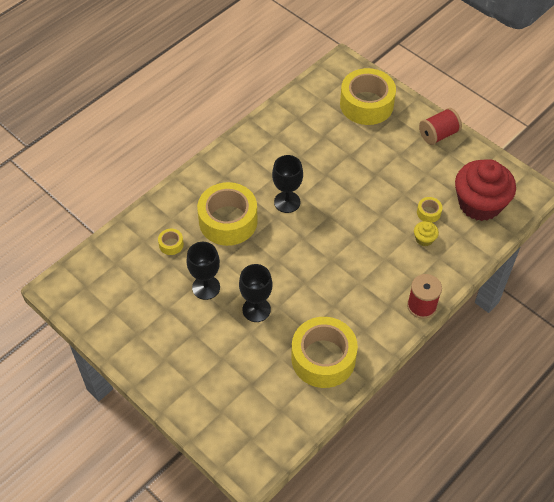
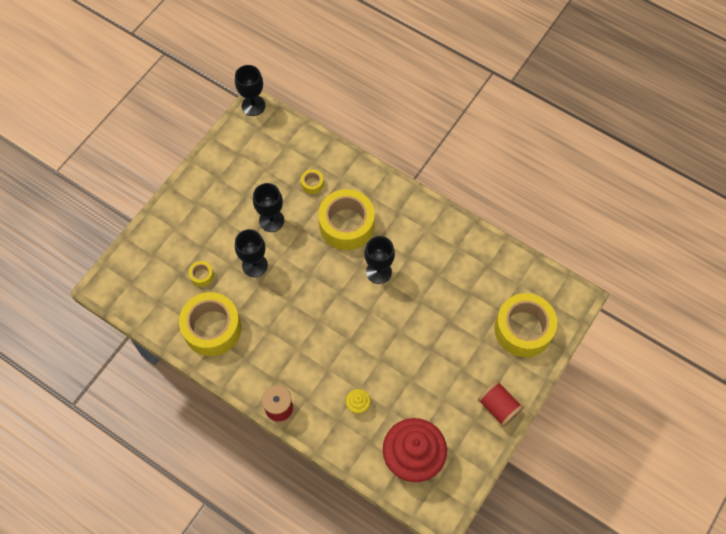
camera: 80 degrees right, 10 degrees up
(53, 288) = (253, 106): none -> black goblet
(428, 212) = (391, 406): yellow tape -> yellow tape (202, 275)

